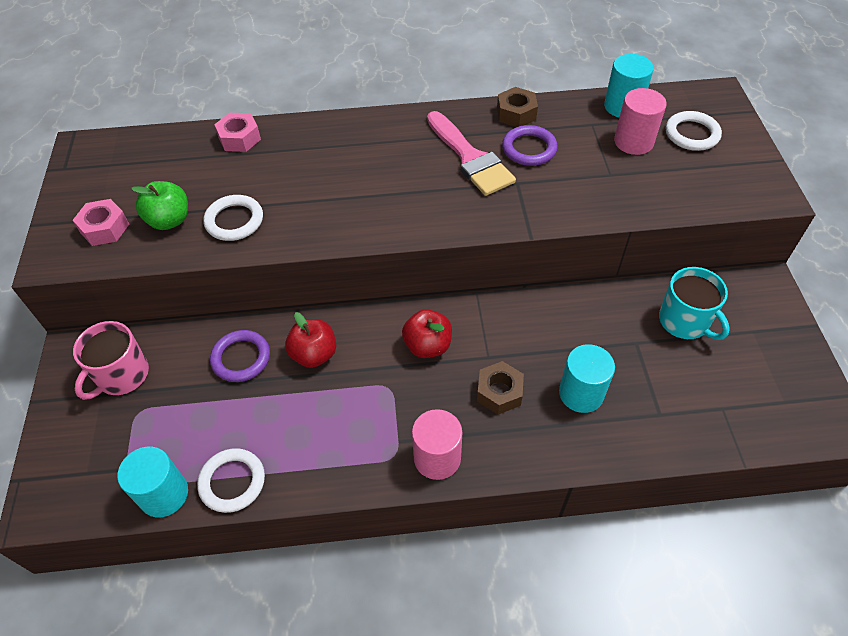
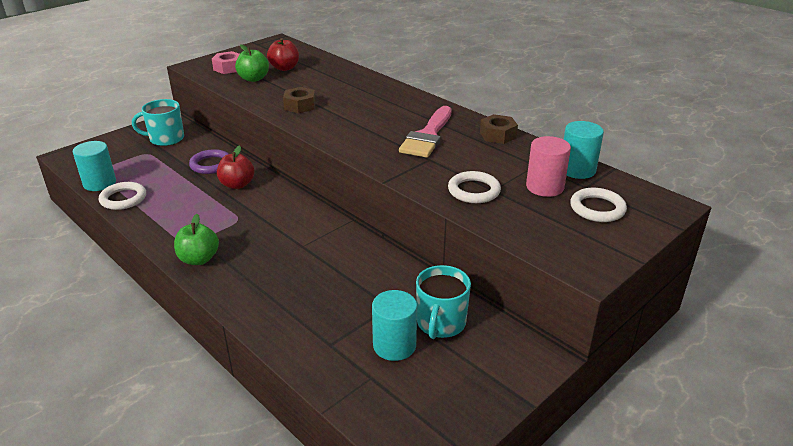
camera: 50 degrees right, 20 degrees down
(122, 375) = (166, 139): pink mug -> turquoise mug
(234, 221) = (274, 93): white ring -> white ring (474, 191)
(239, 138) = (340, 70): pink nut -> none
(428, 346) = (286, 219): red apple -> red apple (284, 68)
(437, 458) = (199, 259): pink cylinder -> green apple
(499, 392) = (276, 262): brown nut -> brown nut (300, 106)
(529, 149) = (469, 151): purple ring -> none
(581, 393) = (311, 298): turquoise cylinder -> turquoise cylinder (394, 345)

